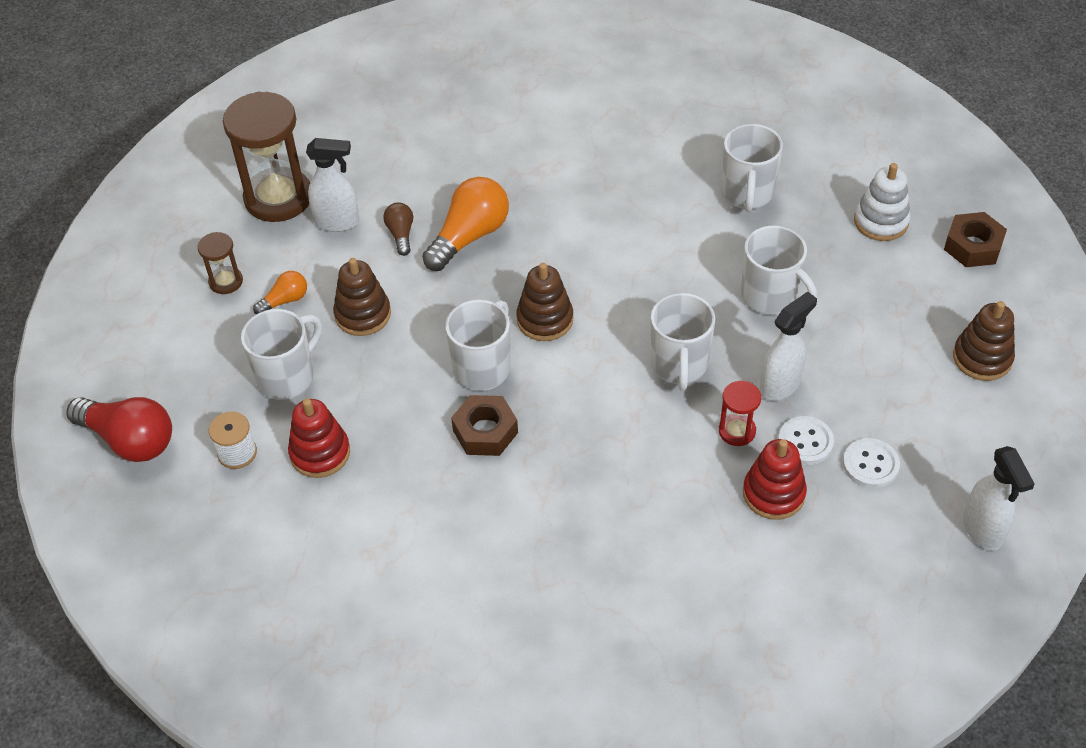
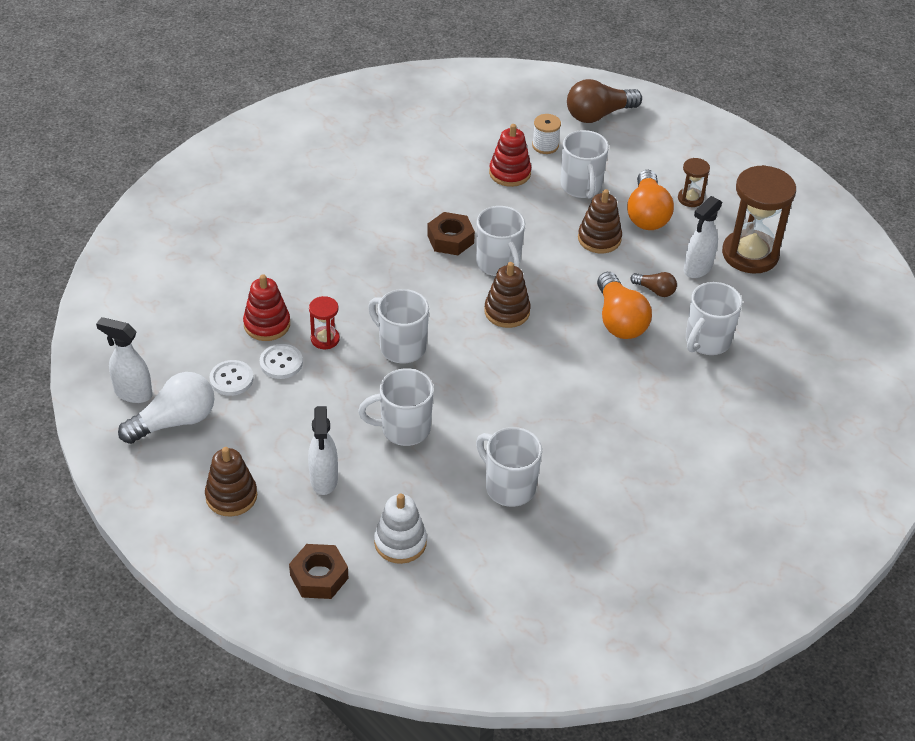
camera: 125 degrees right, 5 degrees down
(130, 440) = (598, 115): red light bulb -> brown light bulb
(285, 300) = (647, 214): orange light bulb -> orange light bulb, size x1.92
(436, 168) = (706, 341): none -> white mug
(780, 385) = (332, 381): white spray bottle -> white spray bottle (324, 480)
(968, 466) = (174, 421): none -> white light bulb

